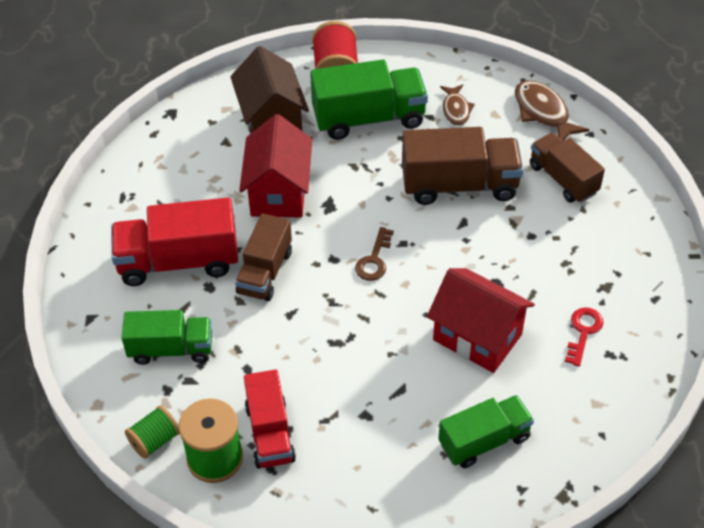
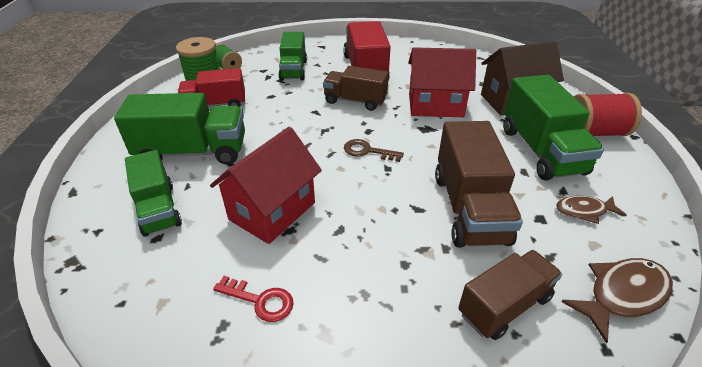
camera: 90 degrees right, 10 degrees down
(381, 433) = (193, 152): none -> green truck

